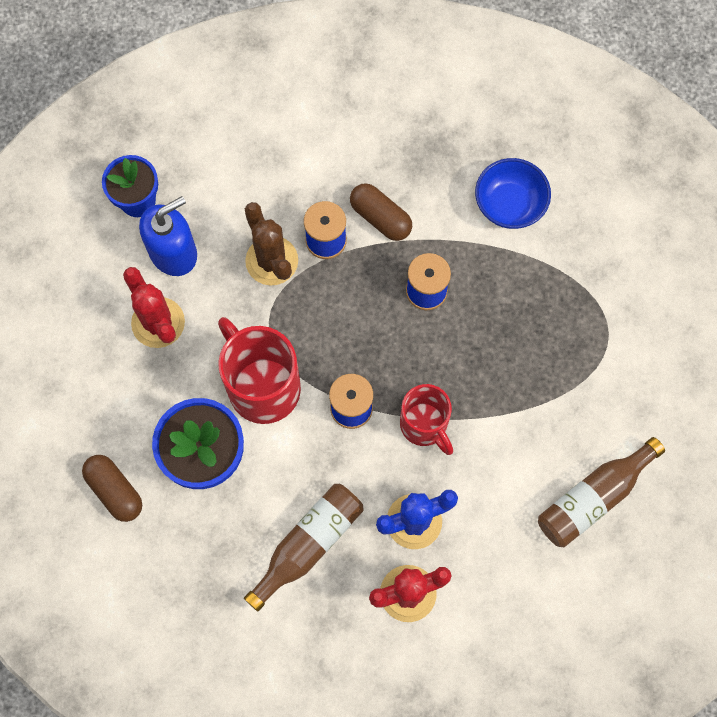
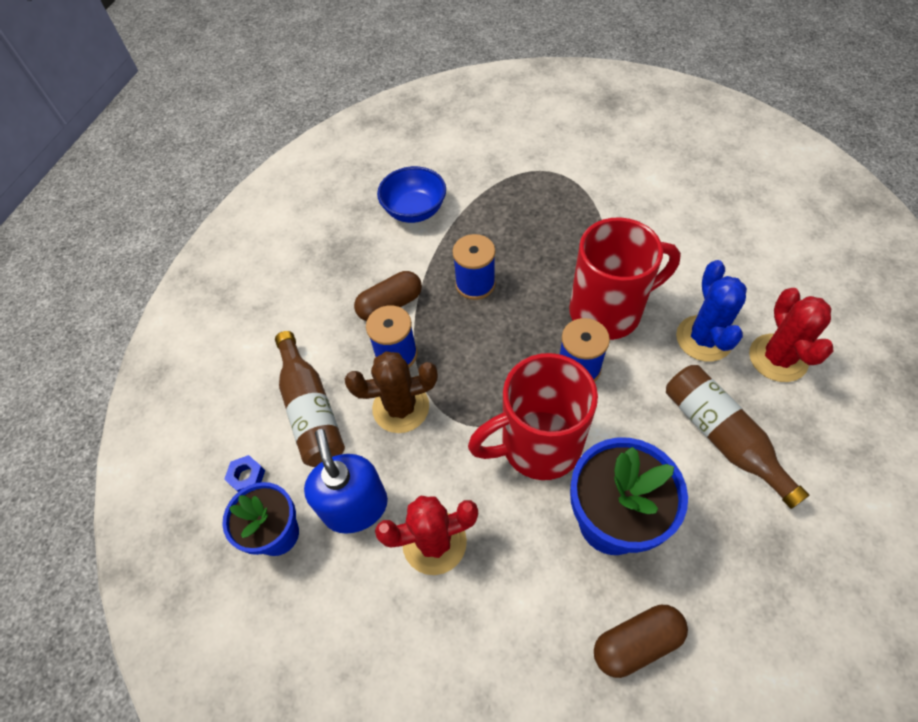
camera: 70 degrees left, 15 degrees down
(179, 158) = (247, 477): none -> blue nut
(424, 425) = (608, 311): red mug -> red mug, size x1.54
(593, 497) = (693, 207): brown bottle -> brown bottle (311, 410)

